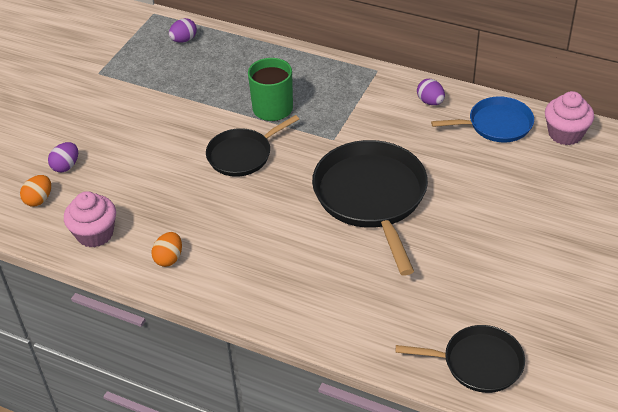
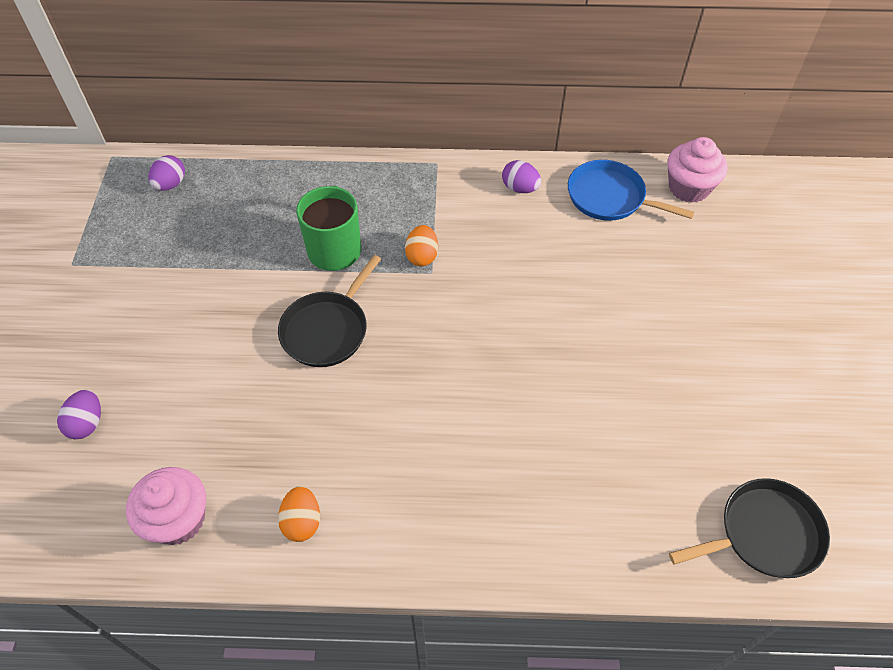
camera: 25 degrees left, 10 degrees up
(39, 199) = (69, 491): orange egg -> orange egg (422, 256)
(371, 197) = (518, 339): black pan -> none
(496, 124) = (609, 197): blue pan -> blue pan turned 120 degrees counterclockwise

